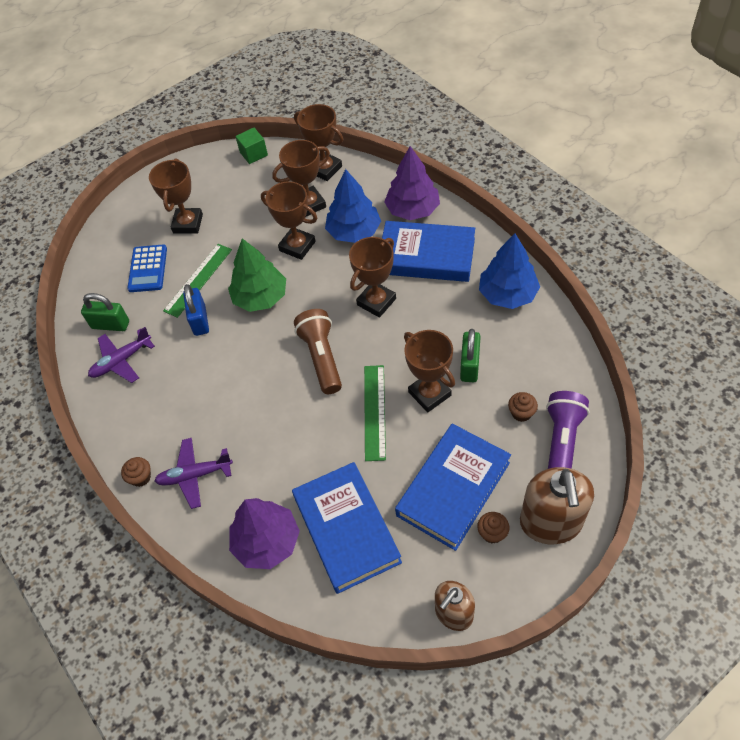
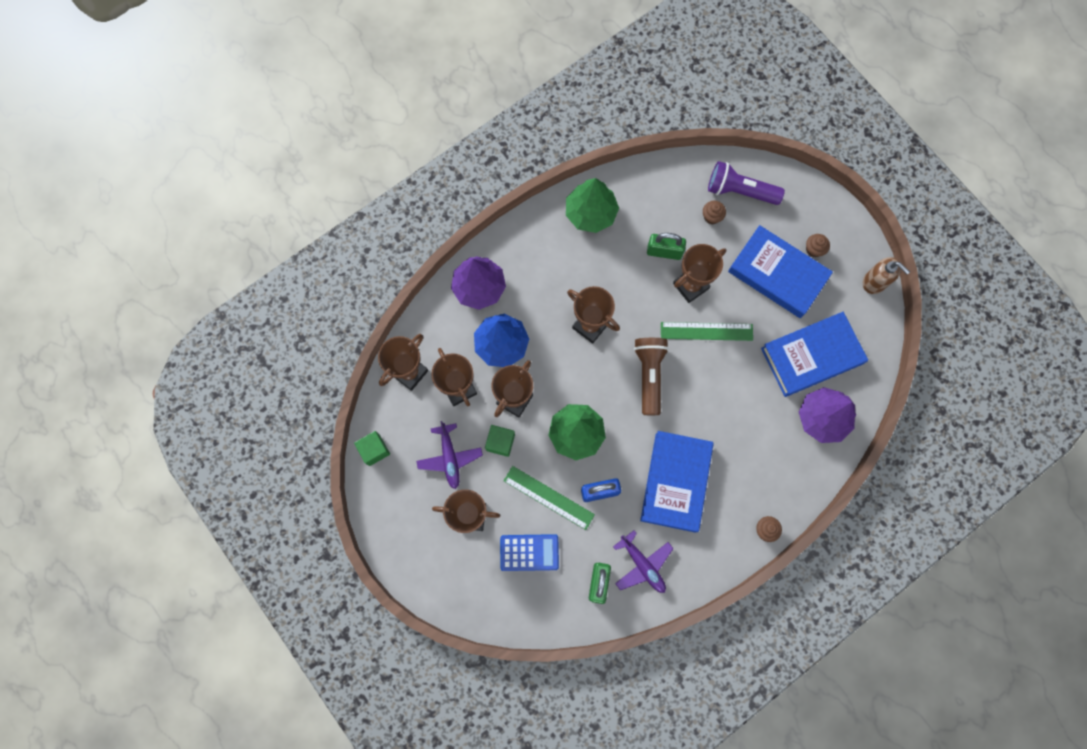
camera: 95 degrees left, 20 degrees up
(194, 475) = (764, 482): purple plane -> purple plane (450, 458)
(255, 239) = (500, 442): none -> green cube
(322, 358) = (649, 375): brown flashlight -> brown flashlight turned 105 degrees clockwise
(426, 256) = (539, 278): blue book -> blue book (675, 482)
(507, 294) = (591, 213): blue tree -> green tree
(551, 522) = (805, 208): brown soap dispenser -> none

